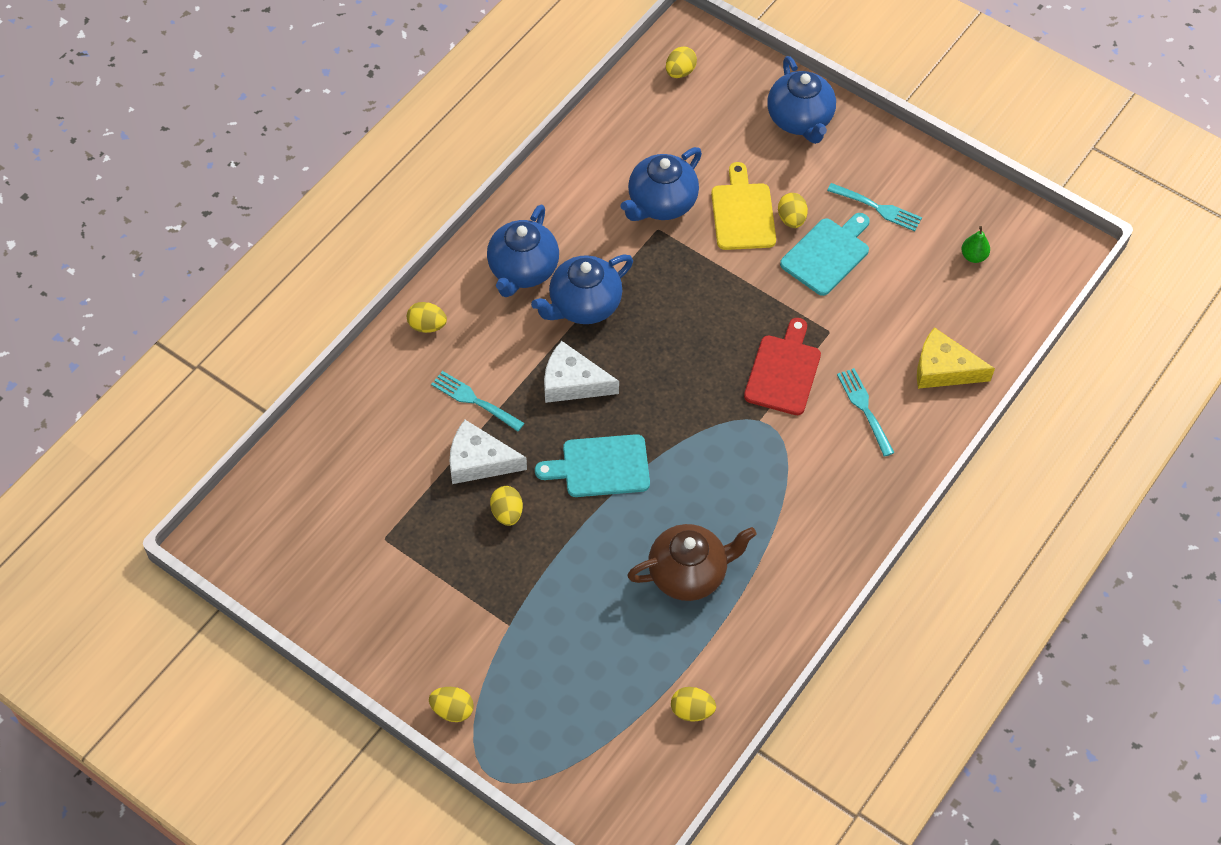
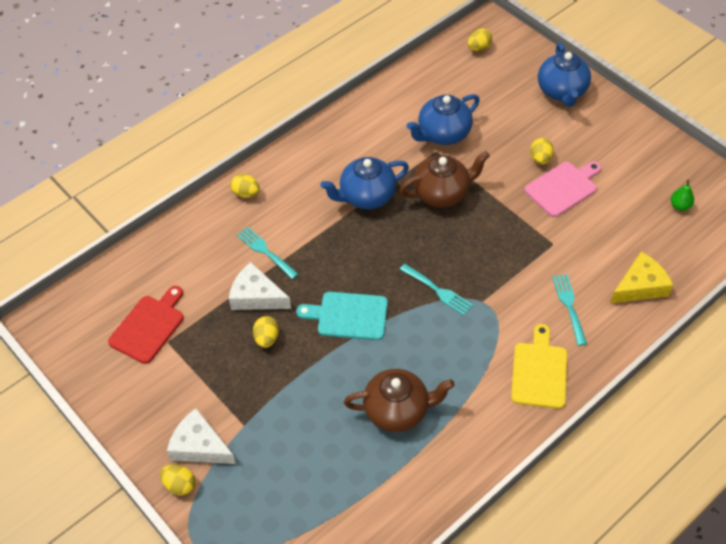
camera: 15 degrees right, 5 degrees down
(523, 270) = (327, 165): blue teapot -> none
(572, 382) = (343, 250): white cheese -> white cheese (199, 446)
(678, 286) = (442, 193): none -> brown teapot
(692, 710) = (373, 523): yellow egg -> none
(743, 213) = (503, 149): yellow cutting board -> yellow cutting board (539, 372)
(783, 371) = (510, 268): red cutting board -> red cutting board (149, 326)
(827, 254) = (563, 188): turquoise cutting board -> pink cutting board
(878, 208) = (610, 160): turquoise fork -> turquoise fork (438, 291)
(943, 369) = (640, 286): yellow cheese -> yellow cheese turned 120 degrees clockwise

